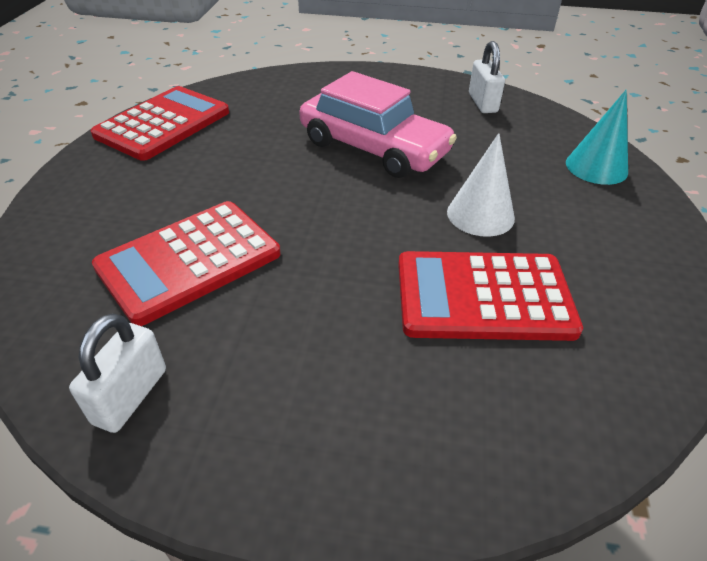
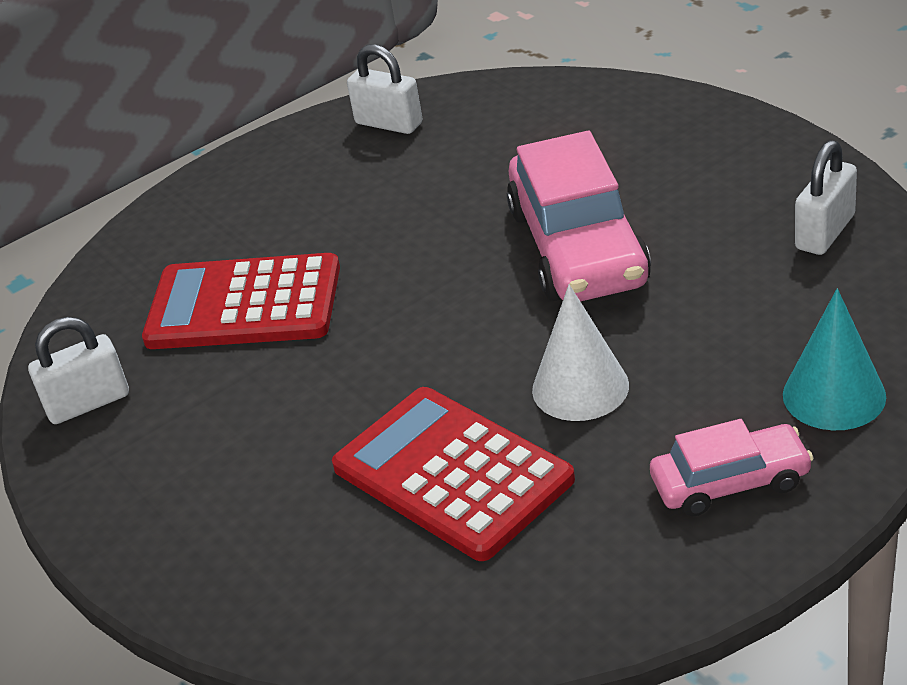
camera: 50 degrees right, 5 degrees down
(163, 124) = (389, 124): red calculator -> white padlock
(621, 226) = (730, 482): none -> pink car

